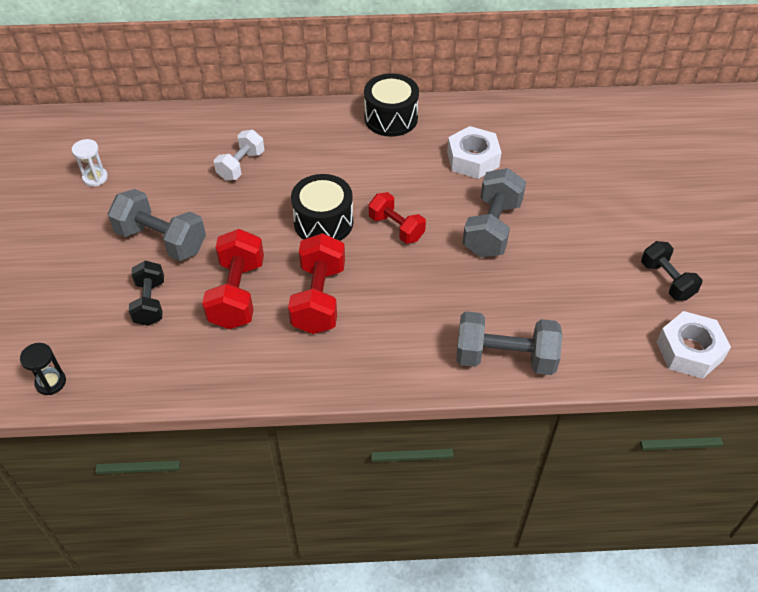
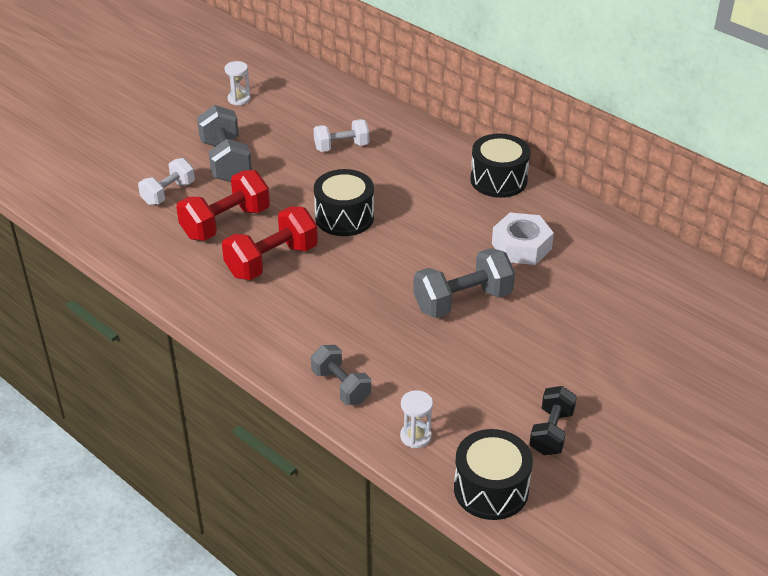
camera: 45 degrees right, 10 degrees down
(51, 382) = (57, 199): black hourglass -> none
(150, 303) = (168, 193): black dumbbell -> white dumbbell
(396, 228) = (390, 254): red dumbbell -> none
(505, 358) = (341, 386): grey dumbbell -> grey dumbbell, size x0.65
(599, 353) = (415, 436): none -> white hourglass
(689, 351) = (491, 489): white nut -> black drum

